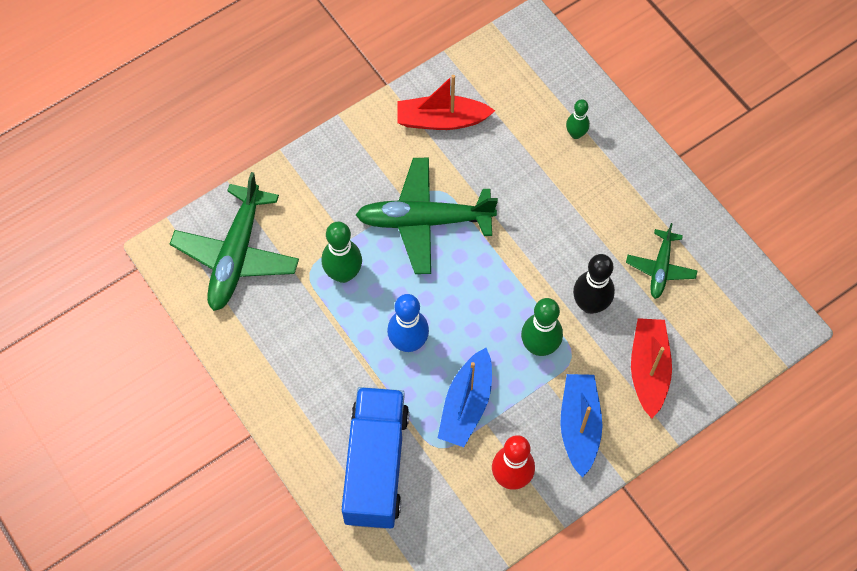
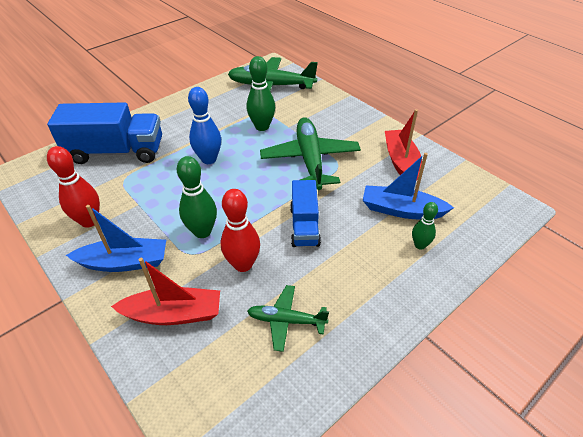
camera: 85 degrees right, 20 degrees down
(466, 404) = (155, 192): blue boat -> blue boat (401, 210)
(539, 239) = (304, 226): none -> blue truck
(590, 304) = (243, 264): black bowling pin -> red bowling pin

